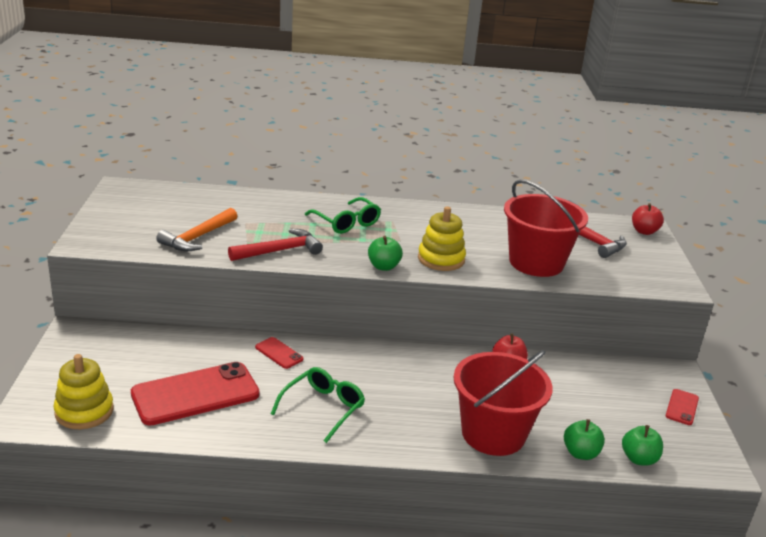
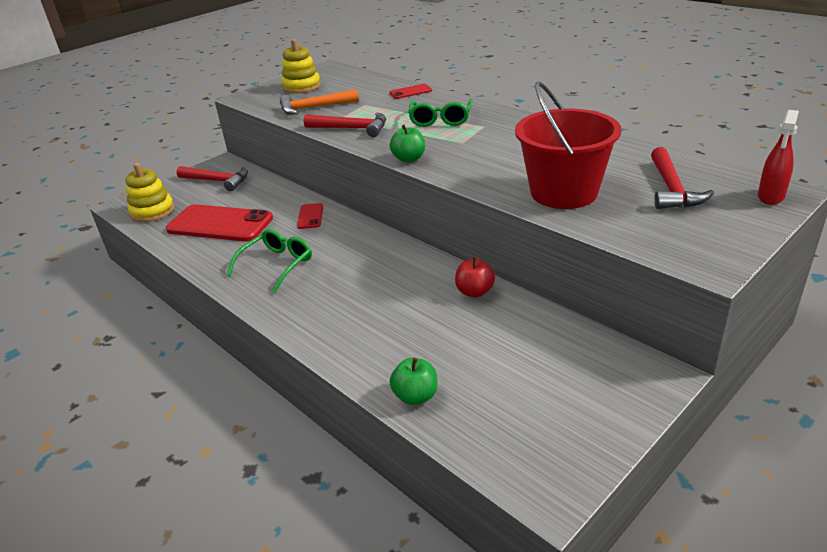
camera: 50 degrees right, 5 degrees up
(107, 351) = (218, 181): none -> red hammer
(323, 408) = (277, 265): green glasses -> green glasses turned 45 degrees counterclockwise
(441, 259) = (470, 165): yellow stacking toy -> yellow stacking toy (301, 87)
(493, 434) = (366, 341): red bucket -> none
(639, 459) = (466, 433): green apple -> none
(644, 231) = (770, 197): red apple -> red spray bottle
(682, 407) = (605, 412): red phone -> red phone (410, 92)

